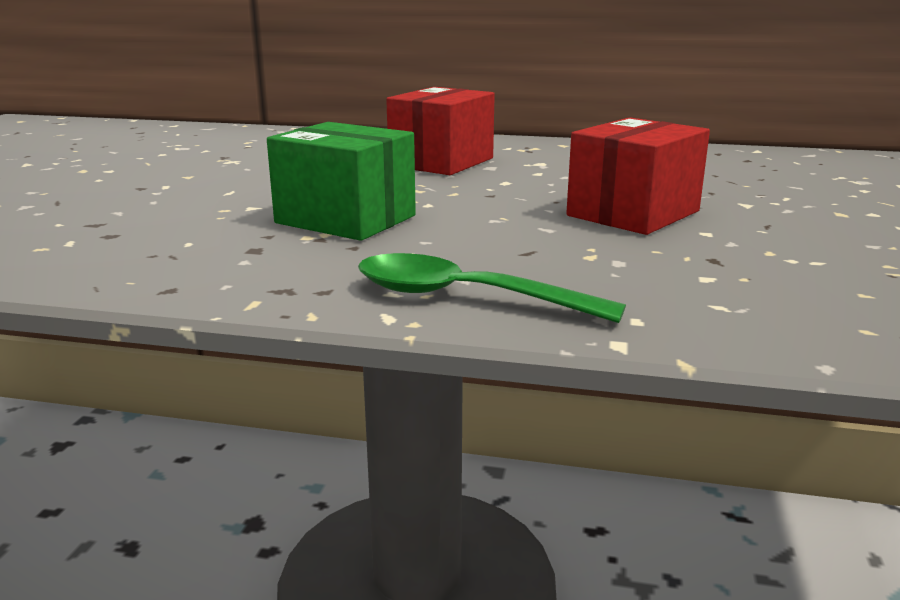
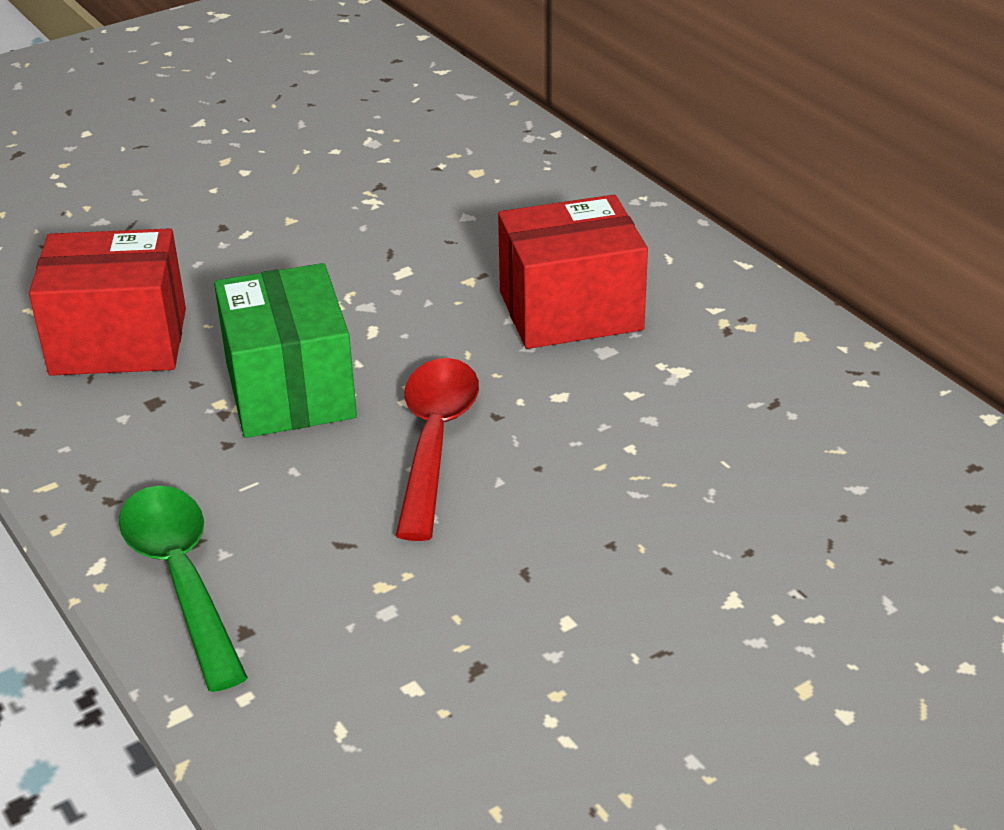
camera: 45 degrees right, 15 degrees up
(482, 209) = (434, 441): none -> red spoon
(633, 213) = (565, 540): red box -> red box (119, 342)

